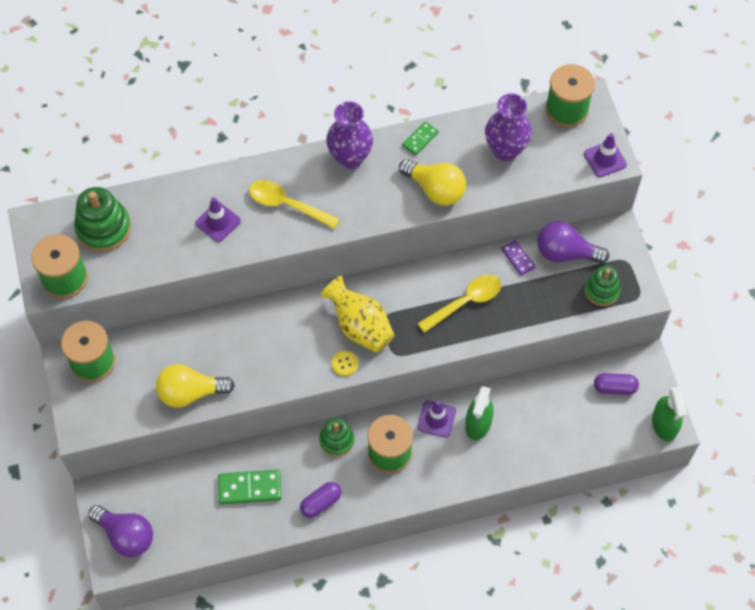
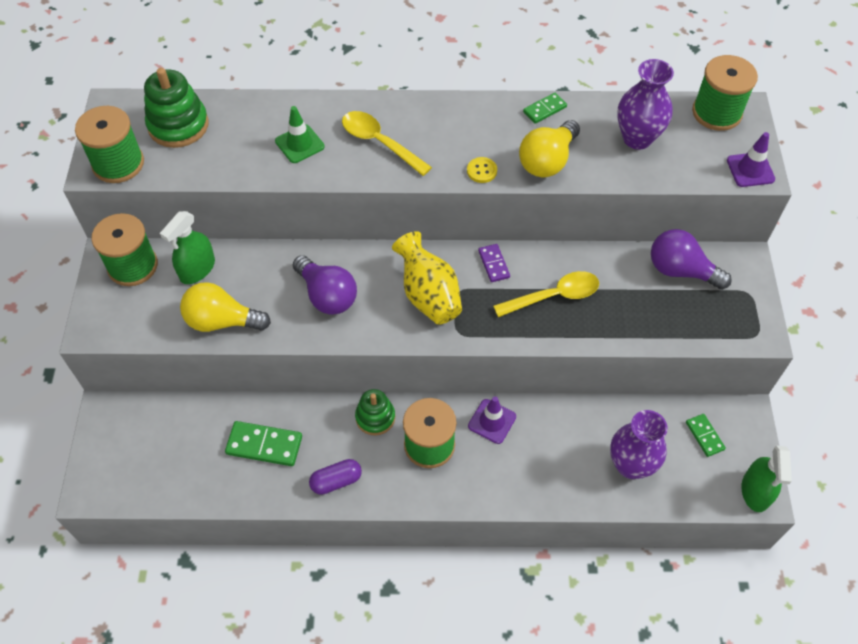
camera: 15 degrees right, 5 degrees down
(126, 535) = (115, 462): purple light bulb -> purple light bulb (327, 295)
(218, 222) = (299, 144): purple traffic cone -> green traffic cone
(345, 364) = (399, 330): yellow button -> yellow button (481, 171)
(350, 158) = (462, 112): purple vase -> purple vase (630, 465)
(435, 189) = (547, 161): yellow light bulb -> yellow light bulb turned 75 degrees clockwise
(478, 423) = (537, 437): green spray bottle -> green spray bottle (197, 269)
(518, 258) = (625, 264): purple domino -> purple domino (494, 264)
(601, 290) = (714, 319): green stacking toy -> none
(614, 387) = (704, 436): purple capsule -> green domino

